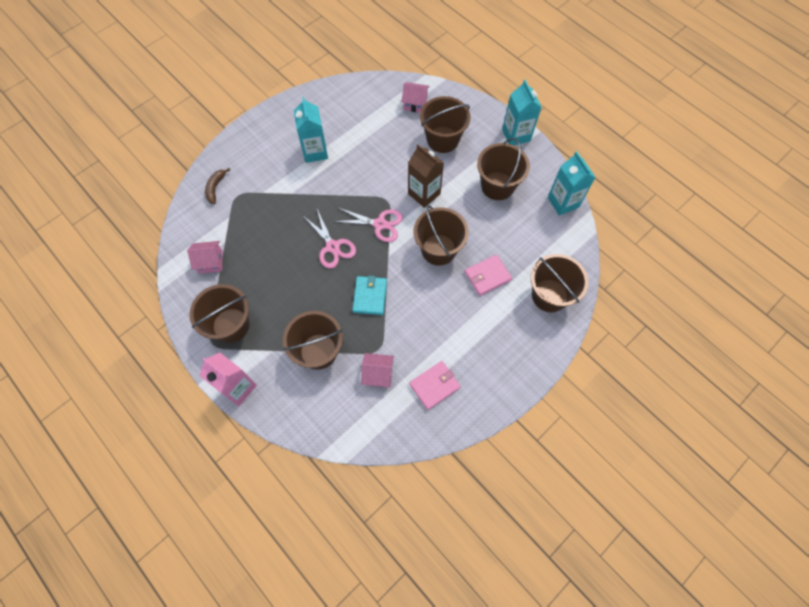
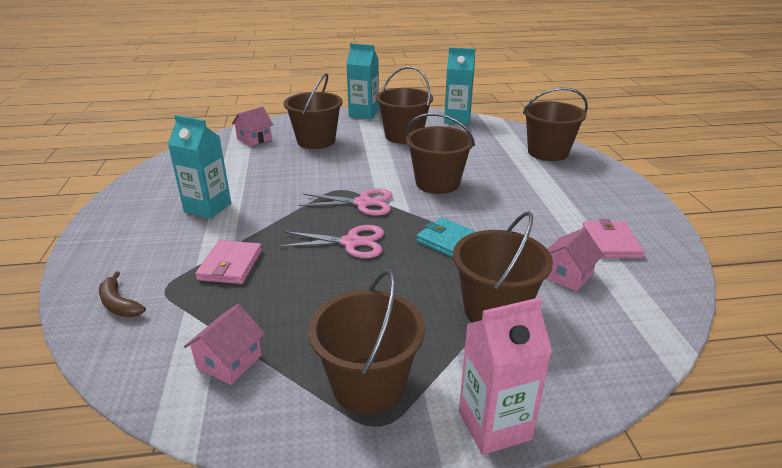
camera: 55 degrees left, 35 degrees down
(379, 224) = (363, 203): pink scissors -> pink scissors turned 45 degrees clockwise
(424, 194) = (361, 168): brown carton -> none
(487, 276) = (497, 171): pink wallet -> pink wallet (230, 265)

